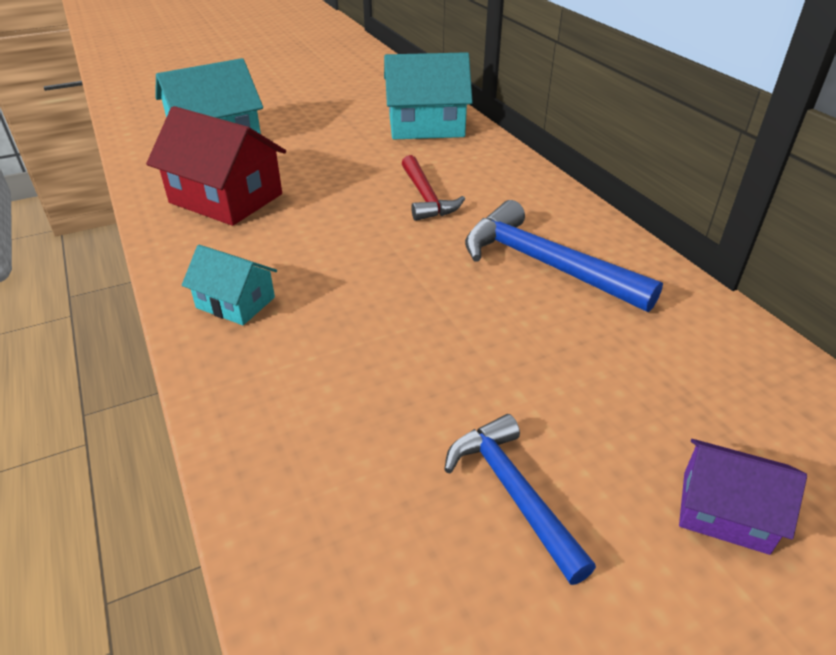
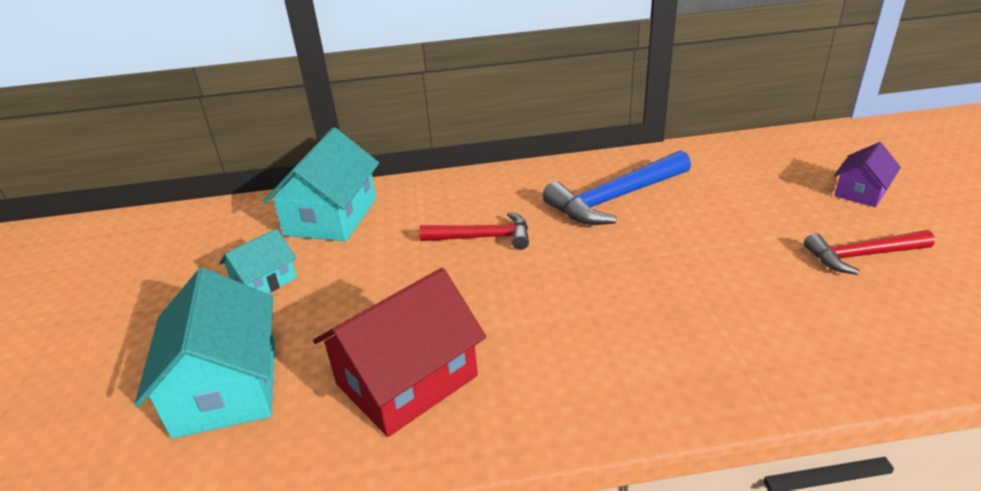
camera: 70 degrees left, 5 degrees down
(235, 302) = (633, 378): turquoise house -> turquoise house (264, 281)
(512, 492) = (861, 256): blue hammer -> red hammer

